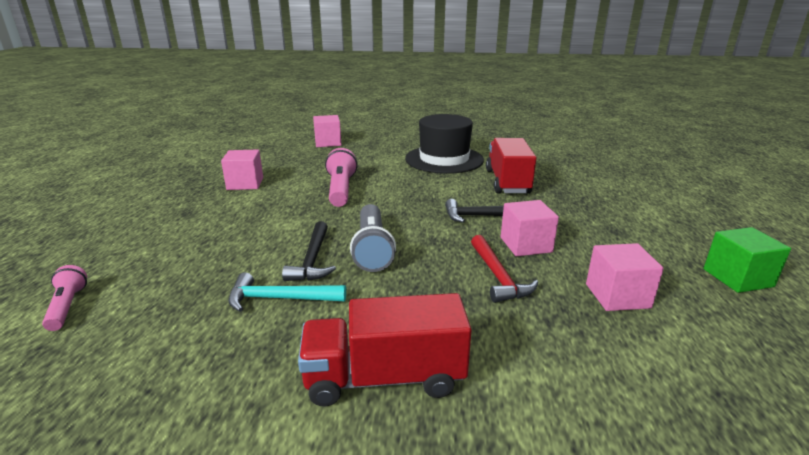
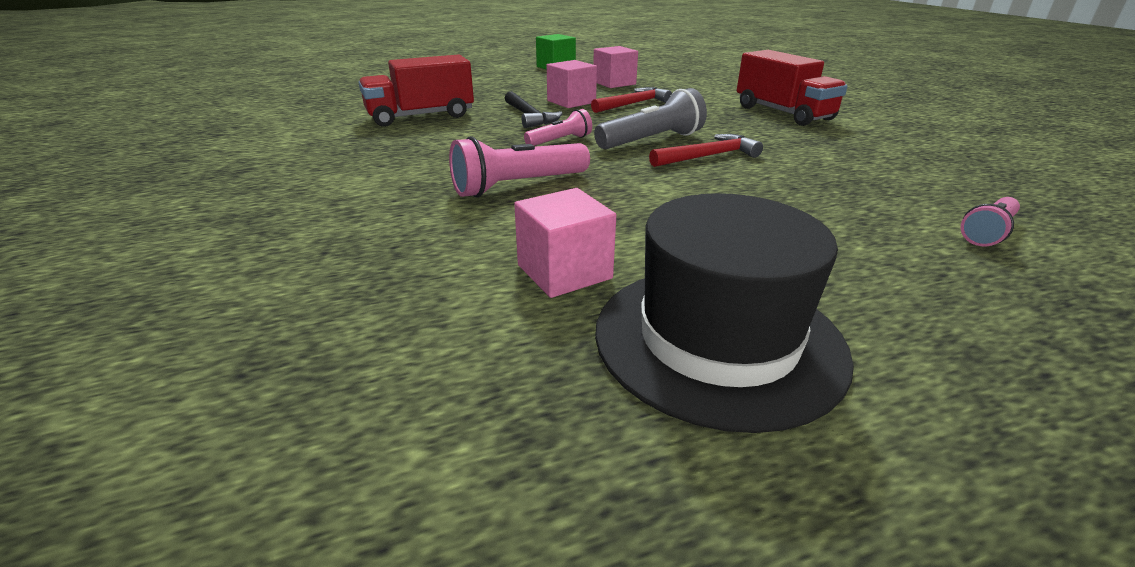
camera: 115 degrees left, 5 degrees up
(280, 299) = (779, 152): turquoise hammer -> none
(312, 260) = (708, 156): black hammer -> red hammer
(328, 143) = (227, 268): pink cube -> none
(406, 215) = (560, 141): none -> pink flashlight
(444, 159) = (340, 151): black hat -> black hat (718, 339)

